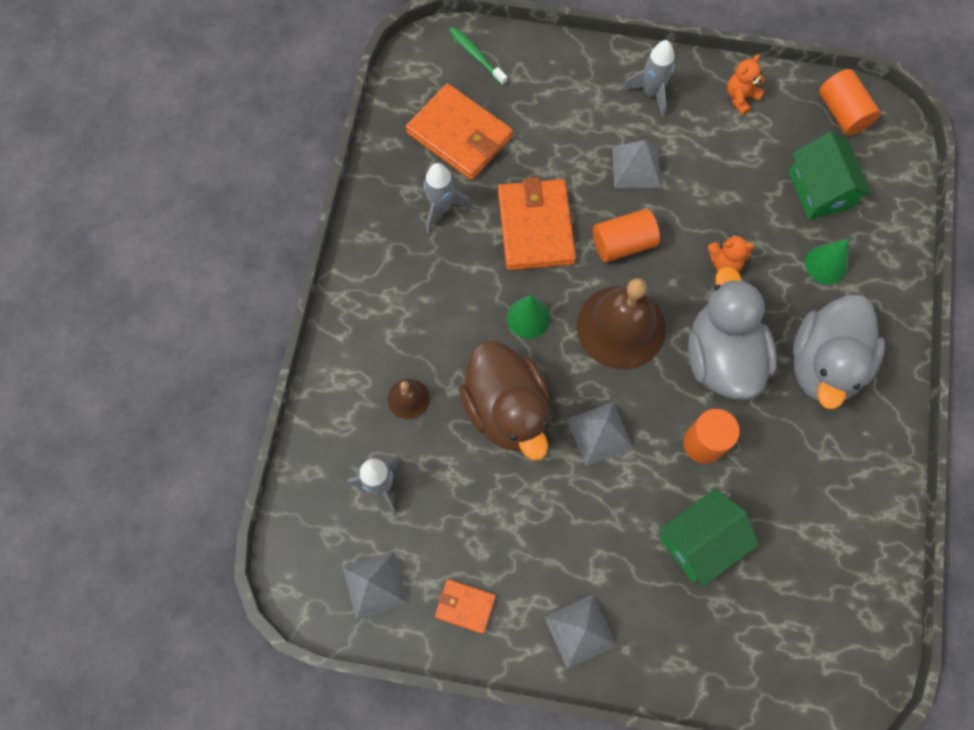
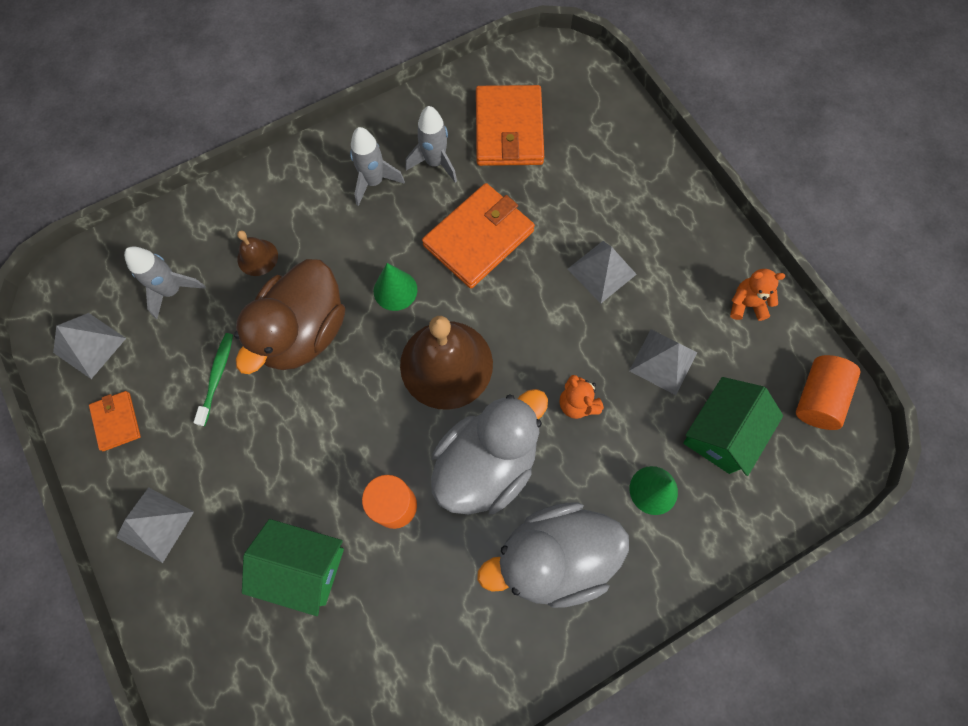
camera: 50 degrees right, 0 degrees up
(476, 56) = (588, 90): green toothbrush -> green toothbrush (217, 377)
(599, 433) = (338, 416): grey pyramid -> grey pyramid (663, 361)
(623, 244) = (522, 312): orange cylinder -> none
(651, 93) = (680, 234): grey rocket -> grey rocket (374, 182)

